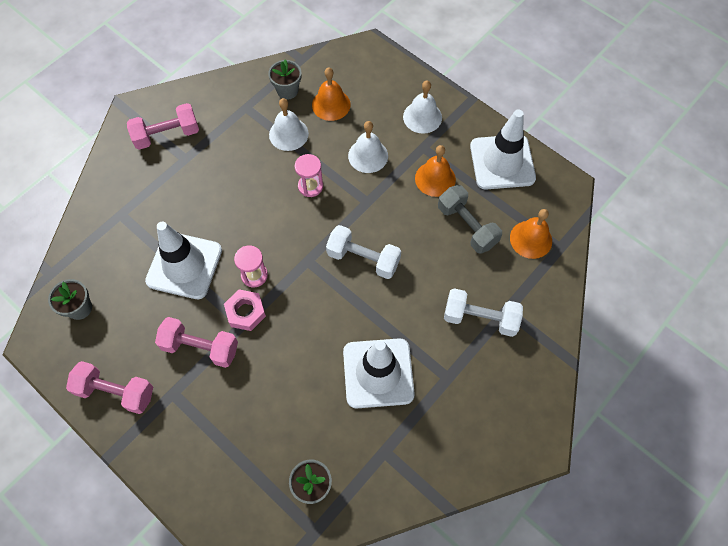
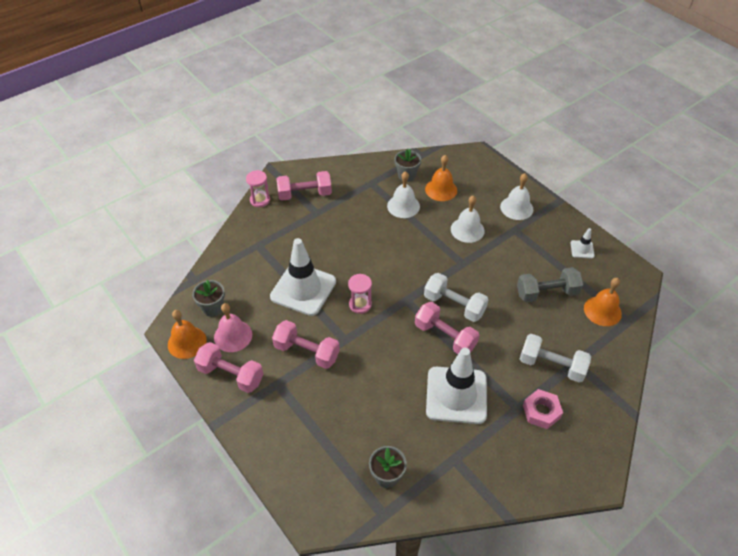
camera: 10 degrees right, 15 degrees down
(110, 341) = (233, 336): none -> pink bell
(246, 312) = (349, 331): pink nut -> pink nut (541, 411)
(310, 186) = (416, 245): pink hourglass -> pink hourglass (260, 200)
(357, 301) = (445, 337): none -> pink dumbbell
(435, 179) = (522, 254): orange bell -> orange bell (187, 342)
(467, 226) = (546, 293): grey dumbbell -> grey dumbbell turned 75 degrees counterclockwise
(502, 162) = (582, 249): white traffic cone -> white traffic cone, size x0.43

